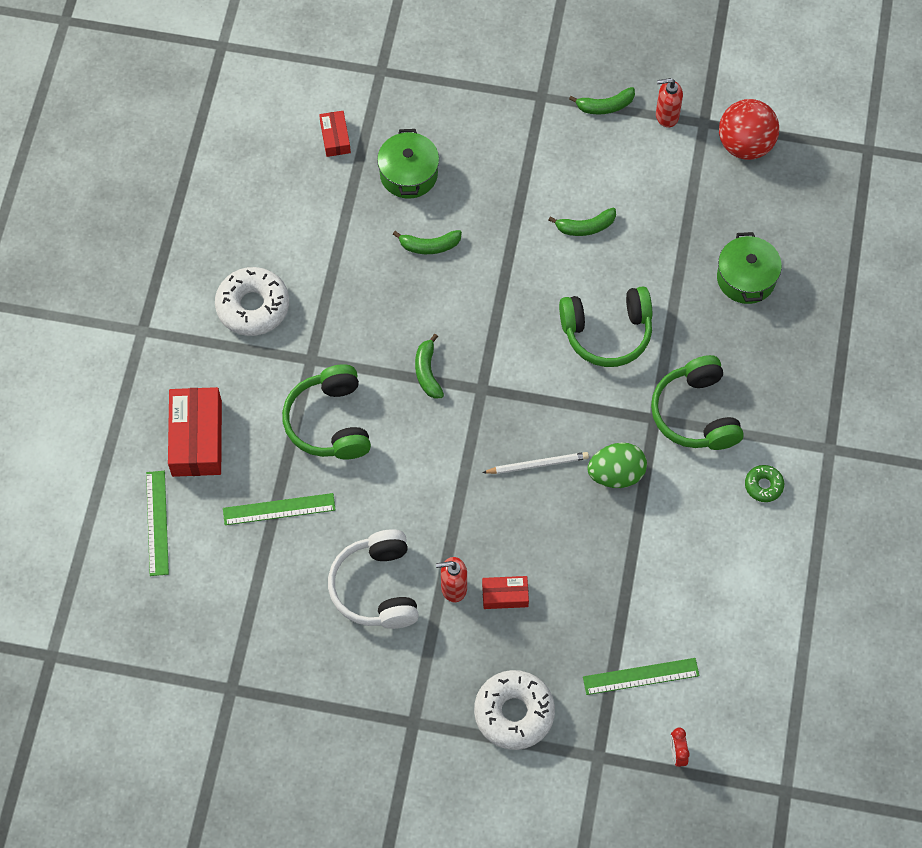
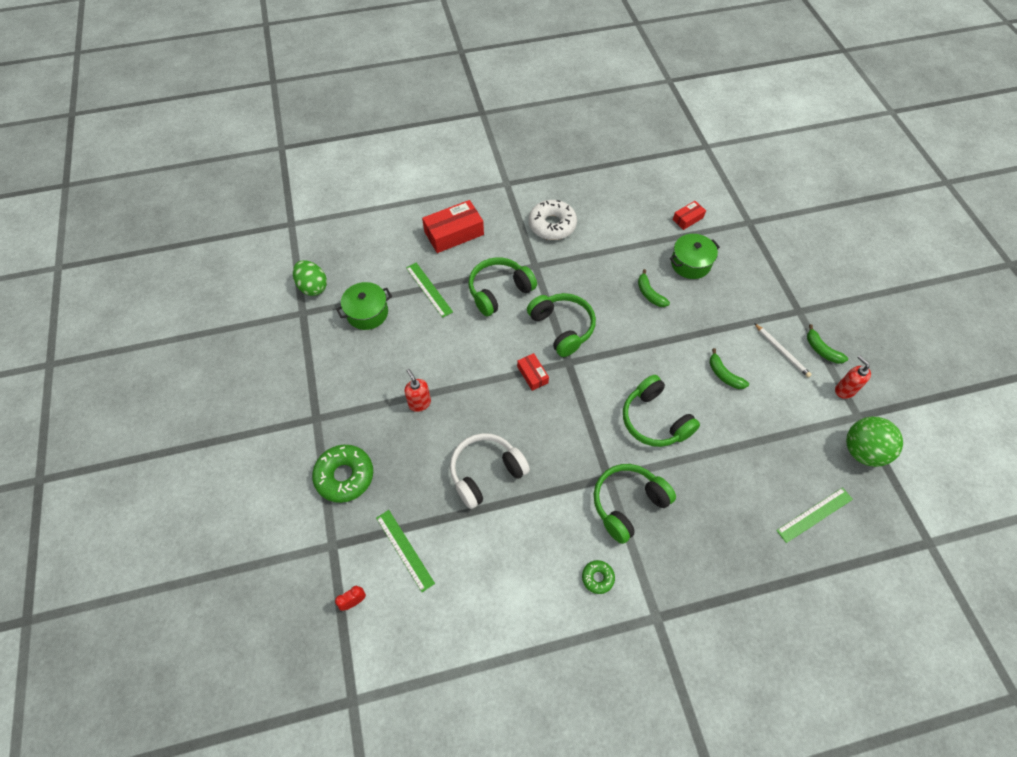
camera: 65 degrees right, 5 degrees down
(157, 523) = (392, 237): green ruler -> green ruler (814, 514)
(376, 588) = (400, 360): white headphones -> white headphones (486, 472)
(427, 372) = (562, 328): green banana -> green headphones
(505, 595) = (428, 436): red box -> red box (532, 374)
(514, 713) = (345, 476): white donut -> green donut
(537, 464) = (532, 417): white pencil -> white pencil (782, 351)
(616, 474) = (551, 469): green egg -> green egg (313, 287)
(745, 145) = (862, 451): red ball -> green ball
(746, 278) = (757, 495): green pot -> green pot (367, 313)

